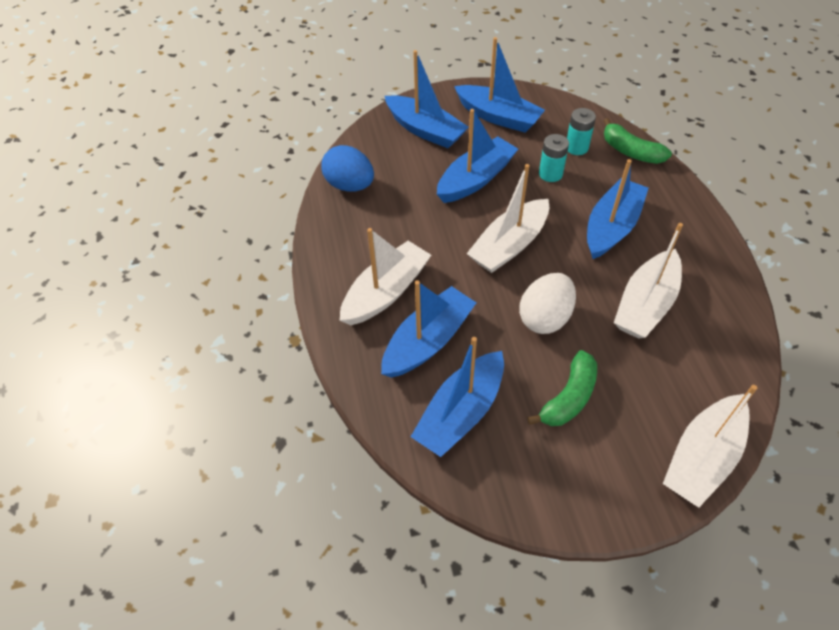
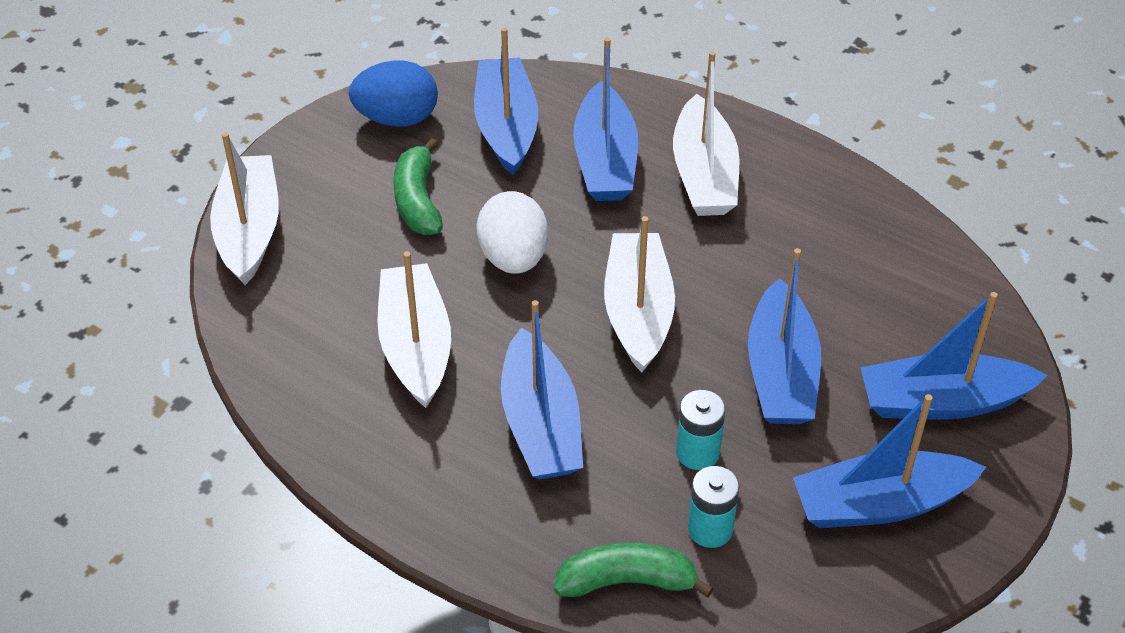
camera: 135 degrees right, 5 degrees down
(350, 185) = (911, 256): blue egg -> blue egg (397, 118)

